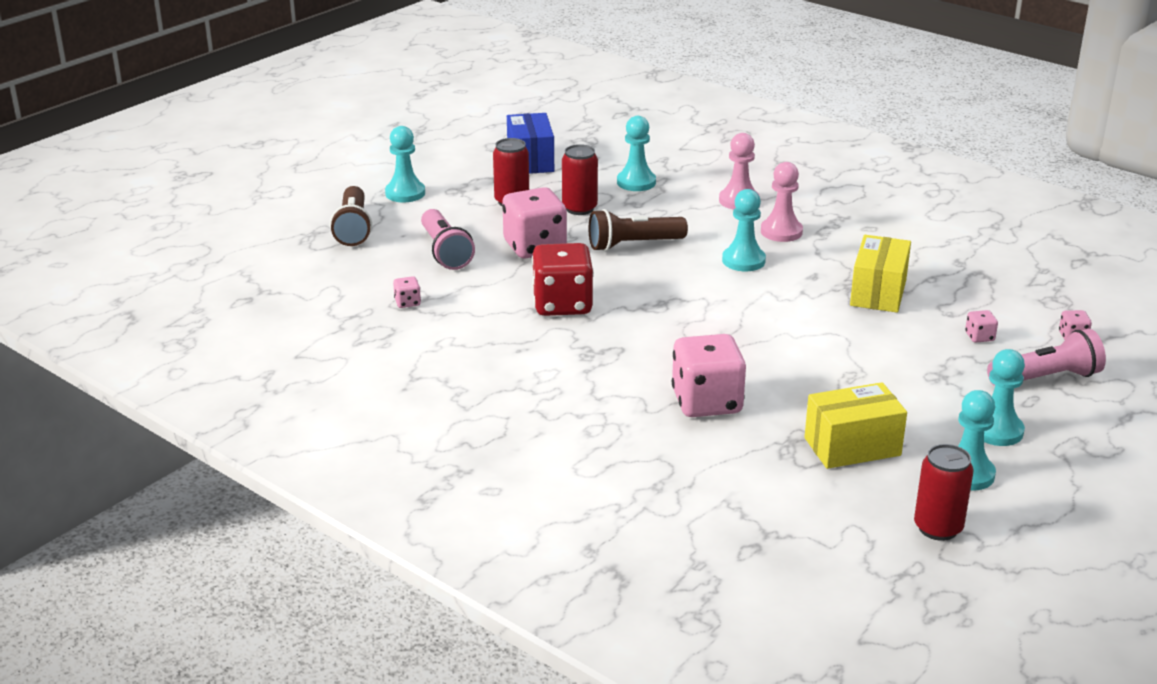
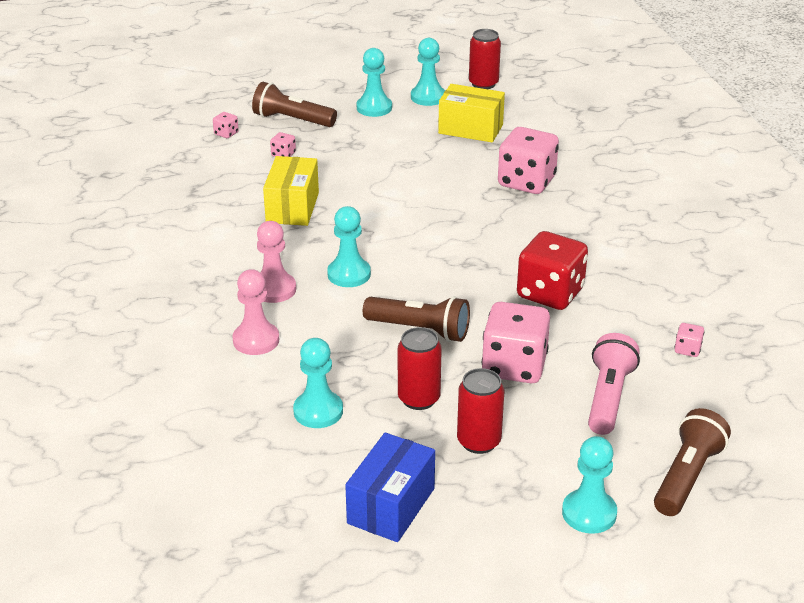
camera: 145 degrees left, 5 degrees up
(878, 292) = (292, 207): yellow box -> yellow box turned 45 degrees counterclockwise
(1046, 378) = (292, 120): pink flashlight -> brown flashlight

